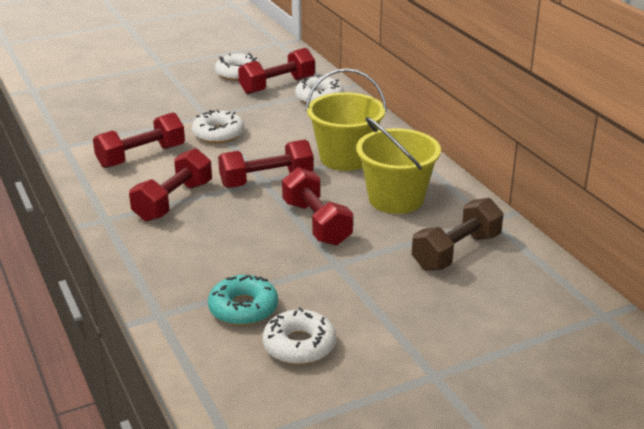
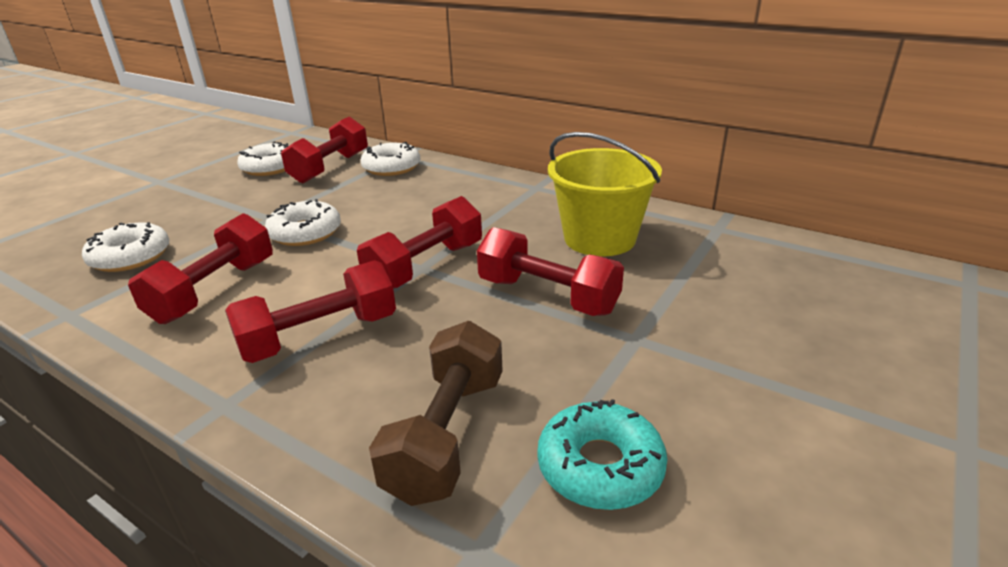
camera: 30 degrees left, 0 degrees up
(173, 201) = (320, 336): red dumbbell -> red dumbbell turned 60 degrees clockwise
(299, 345) = (754, 492): white donut -> white donut (130, 257)
(345, 158) = (490, 214): yellow bucket -> none
(456, 252) = (739, 272): brown dumbbell -> brown dumbbell (446, 434)

